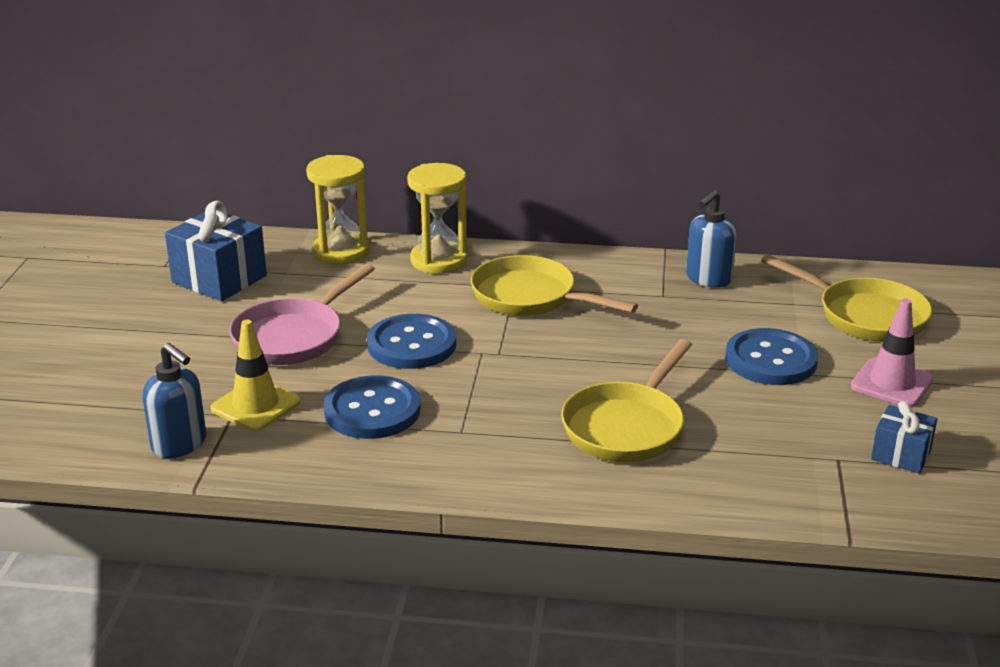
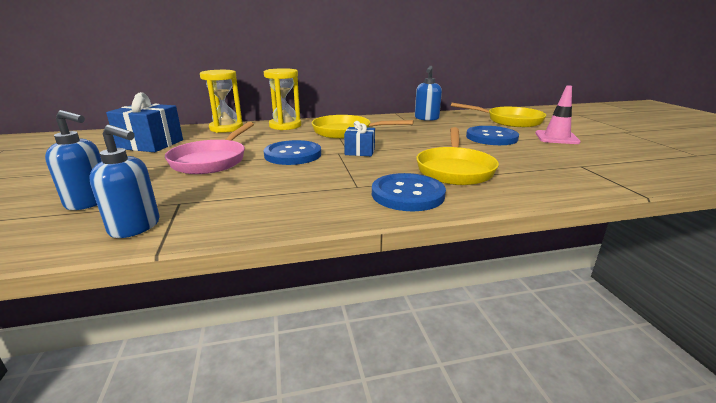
camera: 20 degrees left, 5 degrees down
(134, 392) = (90, 202): none -> blue soap dispenser
(255, 405) = (197, 195): yellow traffic cone -> none
(372, 410) = (287, 185): blue button -> blue button (407, 194)
(901, 454) = (605, 160): blue gift -> blue gift (360, 151)

